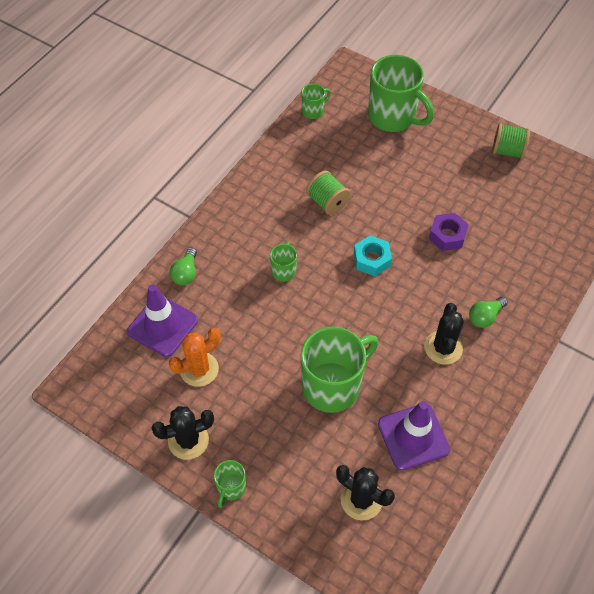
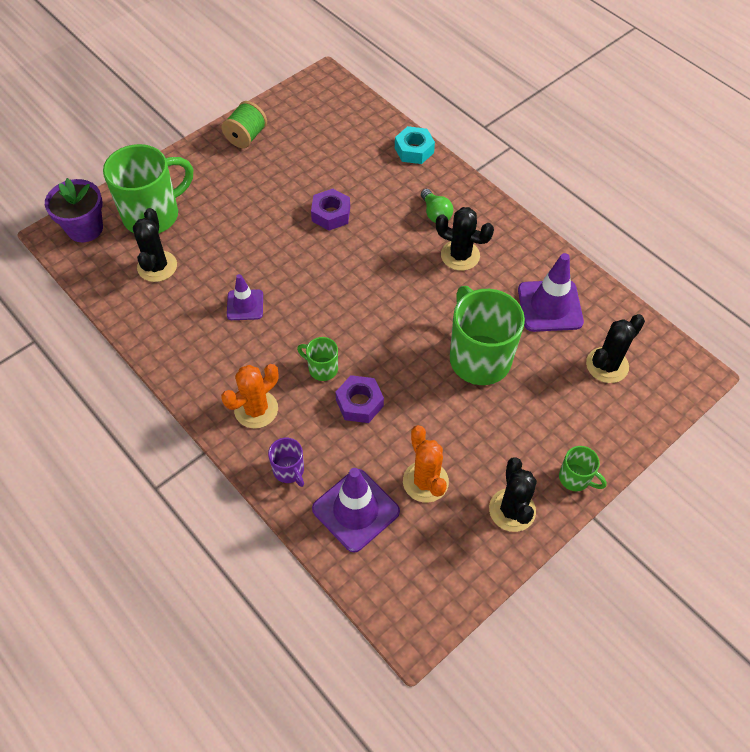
camera: 75 degrees left, 0 degrees up
(186, 273) = (289, 470): green light bulb -> purple mug
(233, 237) = (256, 409): none -> orange cactus
(259, 305) = (359, 403): none -> purple nut
(313, 111) = (104, 285): green mug -> none
(327, 202) = (245, 305): green spool -> purple traffic cone
(343, 136) = (157, 266): none -> black cactus
(362, 82) = (85, 228): none -> purple flower pot
(372, 259) = (337, 285): turquoise nut -> turquoise nut (414, 150)

